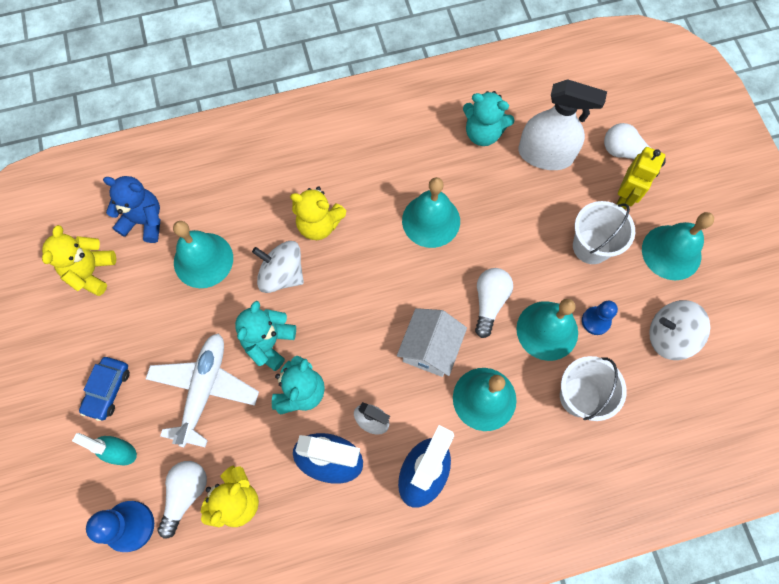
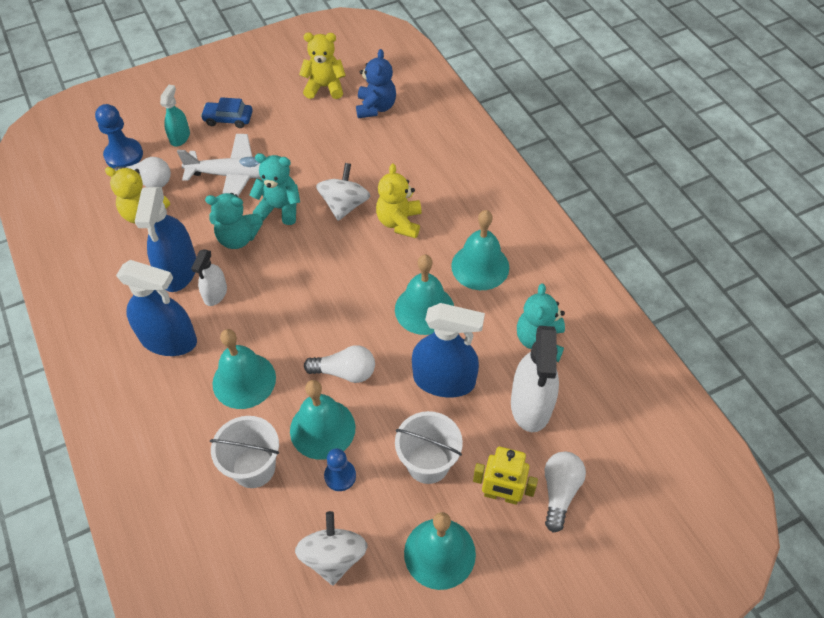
camera: 80 degrees right, 15 degrees down
(203, 260) = (348, 151): turquoise bell -> turquoise bell (480, 266)
(430, 348) = (289, 328): white house -> none
(511, 218) = (444, 380): none -> blue spray bottle

